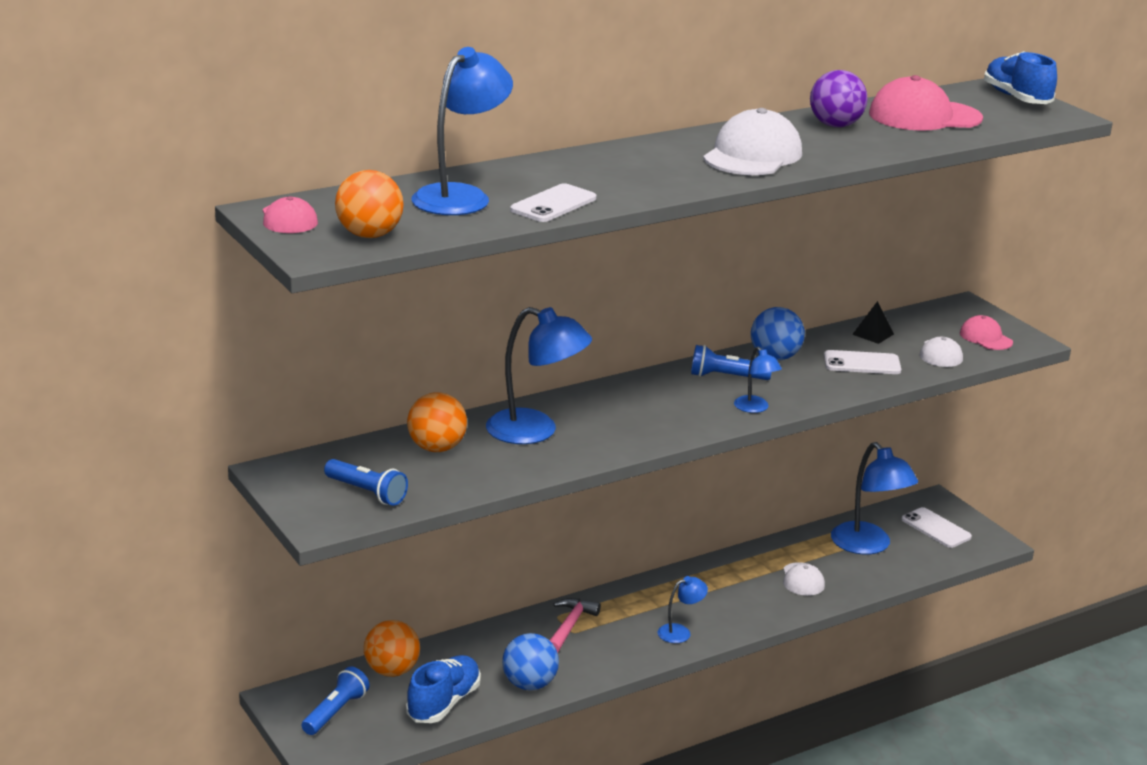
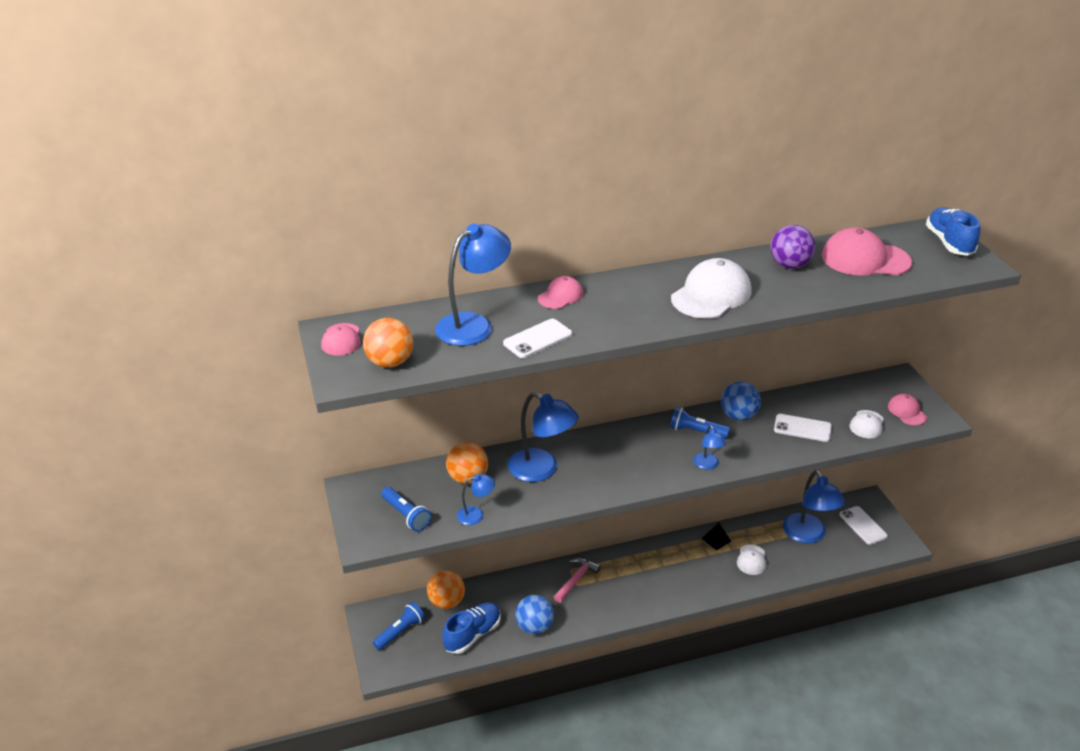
camera: 15 degrees right, 10 degrees up
(560, 165) = (560, 296): none -> pink cap
(680, 632) = (651, 595): blue lamp -> blue lamp (476, 514)
(873, 334) = (820, 399): black pyramid -> black pyramid (716, 539)

